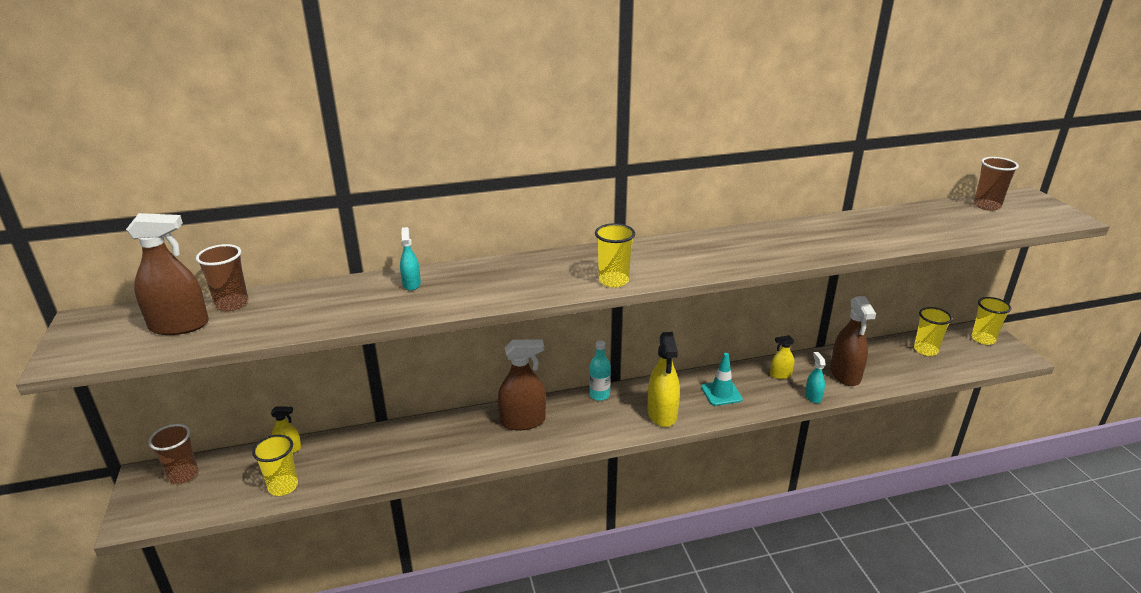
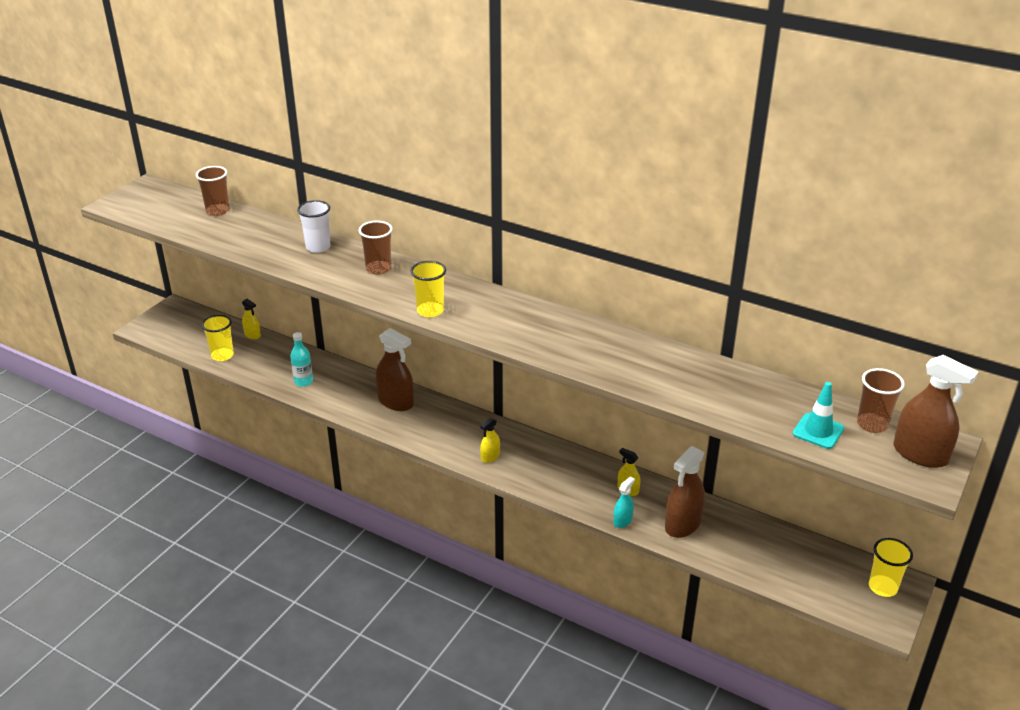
camera: 45 degrees right, 5 degrees up
(179, 325) = (178, 211): brown spray bottle -> brown spray bottle (920, 454)
(183, 475) = (189, 318): brown cup -> brown cup (378, 268)
(411, 284) = (318, 247): turquoise spray bottle -> white cup
(599, 395) = (470, 417): turquoise bottle -> turquoise bottle (303, 382)
(662, 414) = (490, 457): yellow spray bottle -> yellow spray bottle, size x0.53
(721, 393) = (557, 472): turquoise traffic cone -> turquoise traffic cone (818, 431)
(925, 350) = (800, 557): yellow cup -> none

